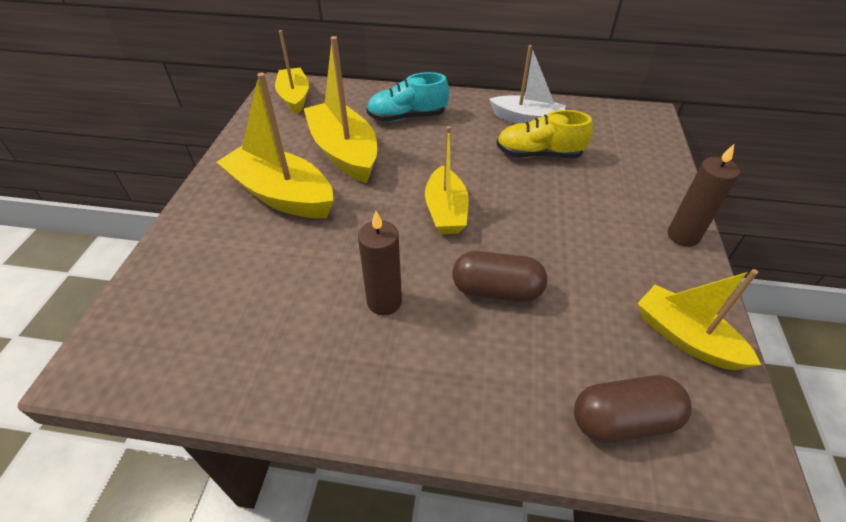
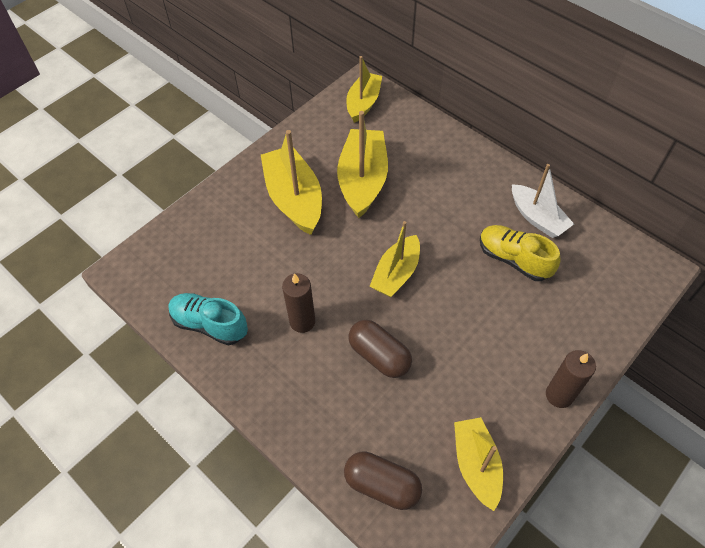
camera: 35 degrees right, 10 degrees up
(407, 117) = (437, 167): turquoise shoe -> turquoise shoe (209, 324)

